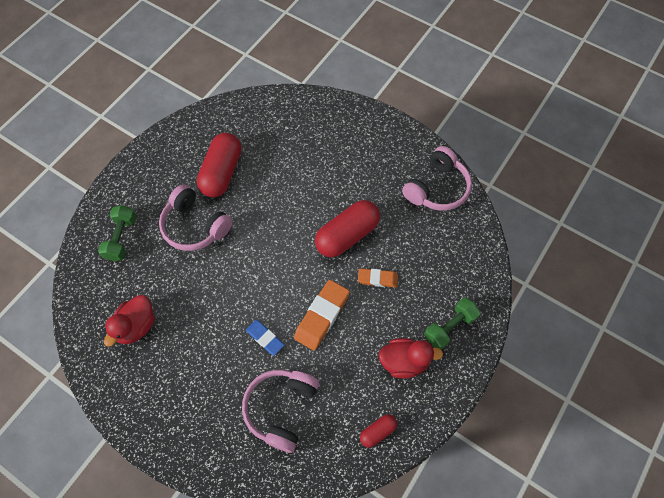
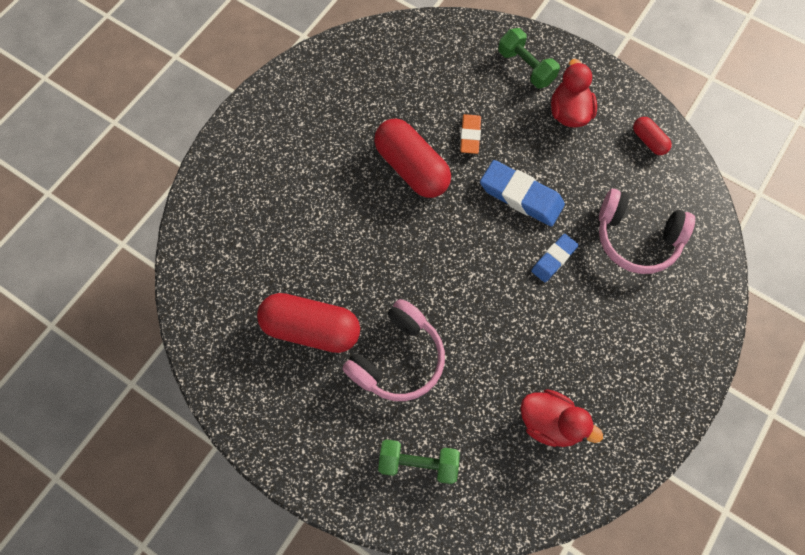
camera: 90 degrees left, 5 degrees up
(322, 316) = (521, 196): orange eraser -> blue eraser
(437, 188) = (346, 68): pink headphones -> none

